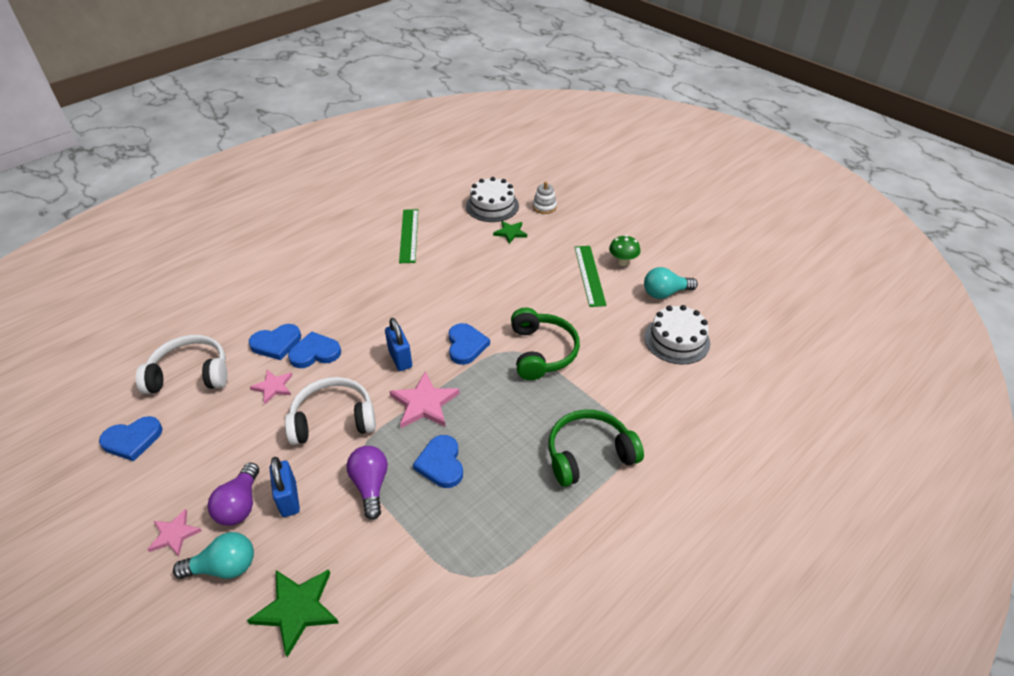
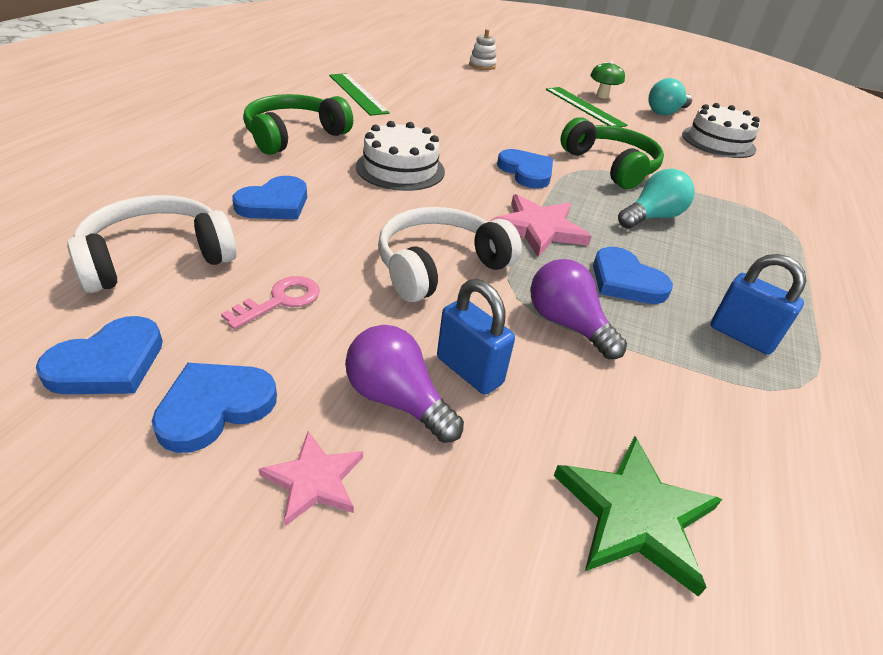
camera: 30 degrees left, 5 degrees down
(224, 567) = (454, 498): turquoise light bulb -> turquoise light bulb (651, 217)
(230, 422) = (280, 300): none -> pink key
(240, 505) = (397, 400): purple light bulb -> purple light bulb turned 150 degrees clockwise
(273, 387) = (314, 248): pink star -> none
(315, 353) = (342, 205): blue heart -> blue heart (215, 407)
(400, 359) = (463, 194): blue padlock -> blue padlock (741, 336)
(492, 206) = (427, 67): white cake -> white cake (400, 169)
(510, 233) = (469, 84): green star -> none
(589, 454) = (761, 238): green headphones -> green headphones (294, 135)

